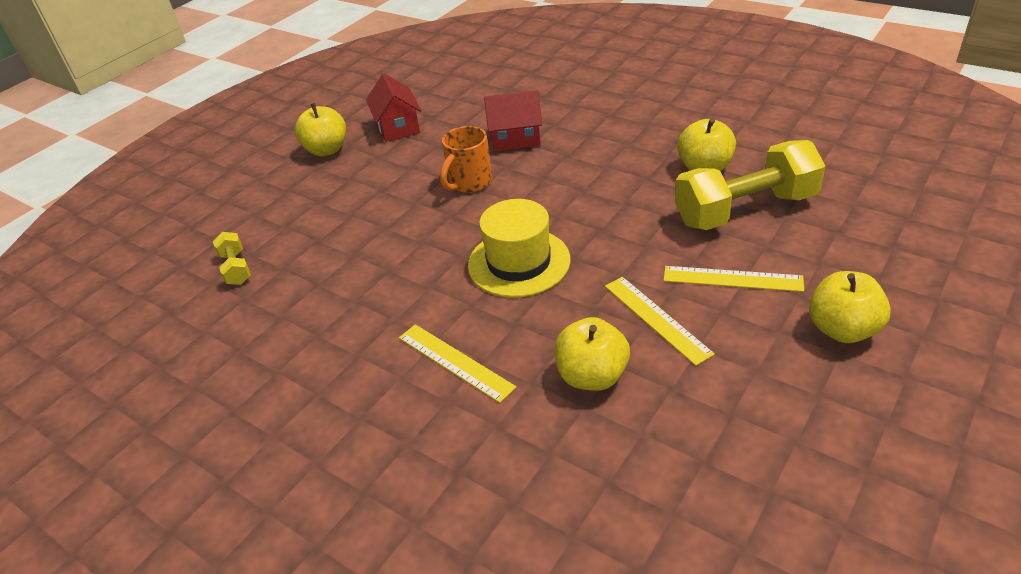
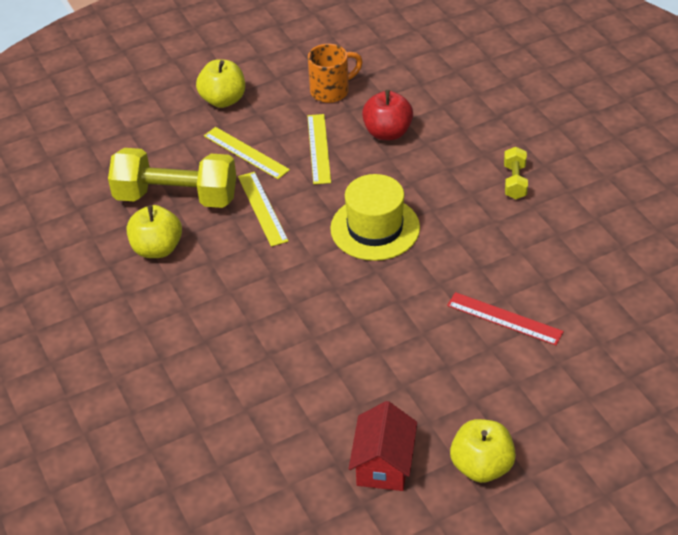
camera: 155 degrees left, 5 degrees up
(236, 268) = (615, 331): yellow dumbbell -> yellow dumbbell (515, 182)
(345, 239) = (504, 318): none -> red ruler
(455, 362) = (466, 174): yellow ruler -> yellow ruler (262, 208)
(469, 183) = (359, 332): orange mug -> orange mug (331, 91)
(516, 138) = (275, 372): red house -> none
(592, 376) = (387, 132): yellow apple -> red apple

